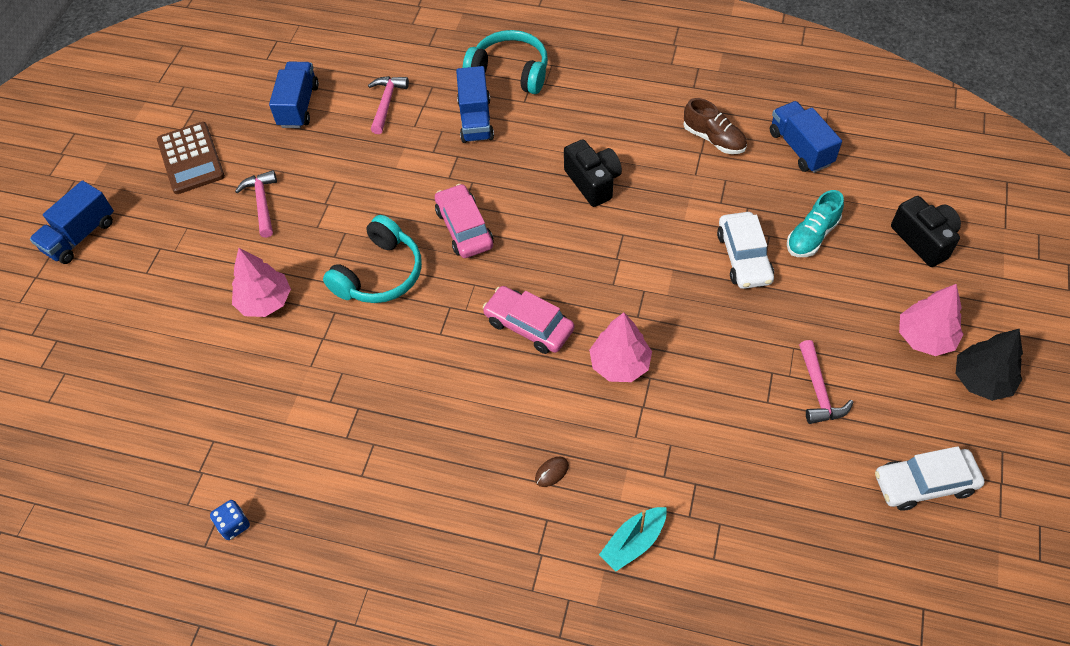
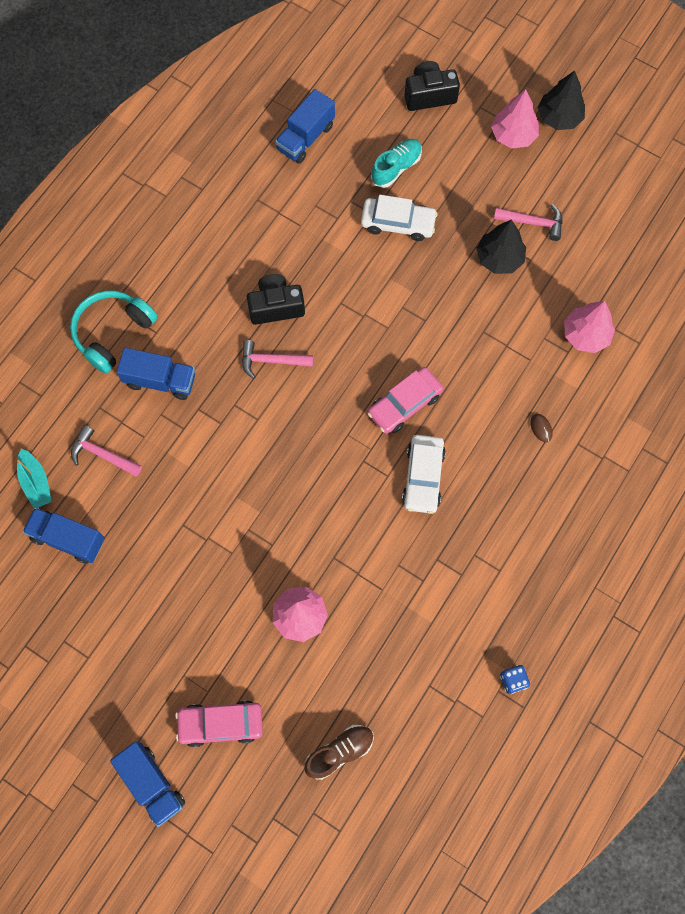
camera: 75 degrees left, 15 degrees up
(191, 158) = (94, 658): brown calculator -> none
(262, 203) = (182, 598): pink hammer -> pink hammer (271, 361)
(379, 274) = (307, 510): turquoise headphones -> none
(464, 228) = (284, 426): pink car -> pink car (221, 724)
(619, 364) = (464, 348): pink tree -> pink tree (585, 335)
(633, 542) = (613, 390): turquoise boat -> turquoise boat (36, 482)
(714, 139) = (268, 196): brown shoe -> brown shoe (340, 752)
(752, 368) = (499, 258): none -> black tree
(800, 148) = (306, 138): blue truck -> blue truck turned 45 degrees counterclockwise
(812, 236) = (396, 168): turquoise shoe -> turquoise shoe turned 105 degrees counterclockwise
(924, 483) = (624, 190): white car -> white car (423, 477)

